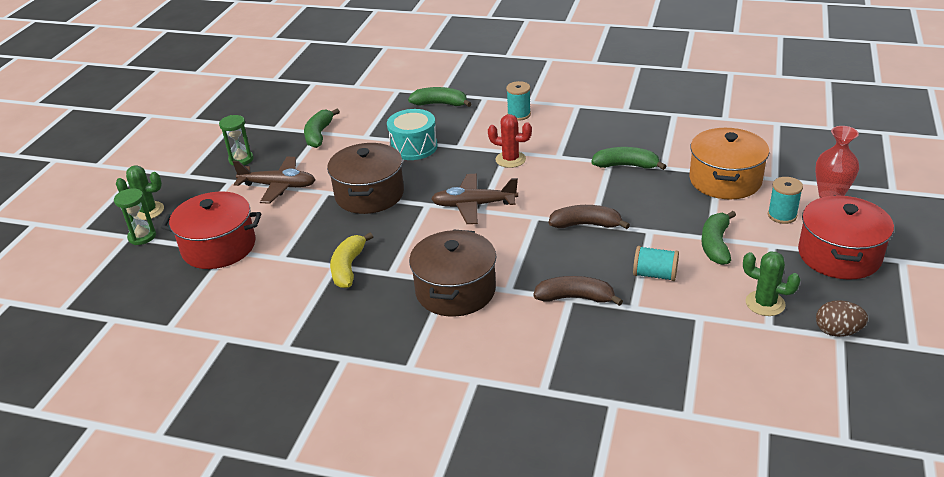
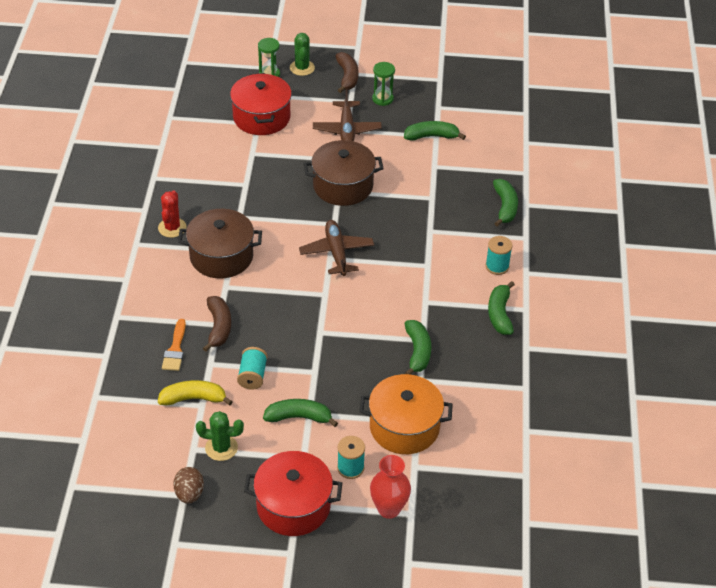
camera: 75 degrees right, 10 degrees up
(348, 268) = (243, 192): yellow banana -> yellow banana (193, 398)
(413, 147) = (422, 201): turquoise drum -> none
(510, 159) = (413, 268): red cactus -> red cactus (172, 228)
(581, 118) = (499, 314): none -> green banana
(586, 224) = (318, 328): brown banana -> brown banana (347, 77)
(608, 336) = (175, 349): none -> orange brush
(765, 303) = (221, 448): green cactus -> green cactus turned 75 degrees clockwise

